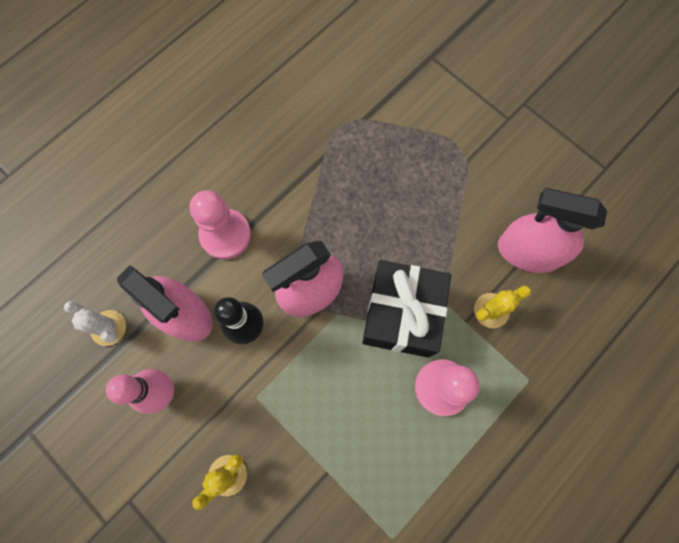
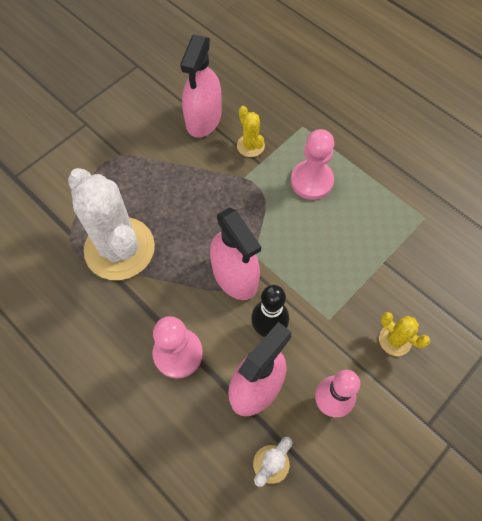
camera: 90 degrees left, 10 degrees down
(345, 169) = (119, 248): none -> white cactus
(401, 315) = (254, 207): black gift -> none

